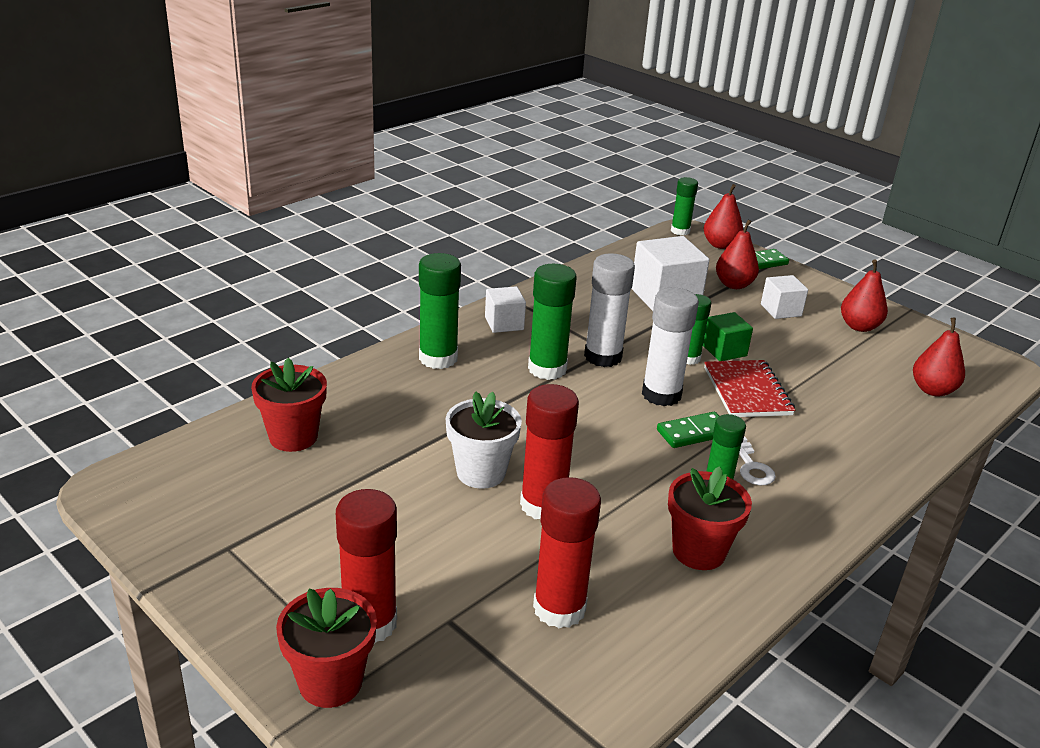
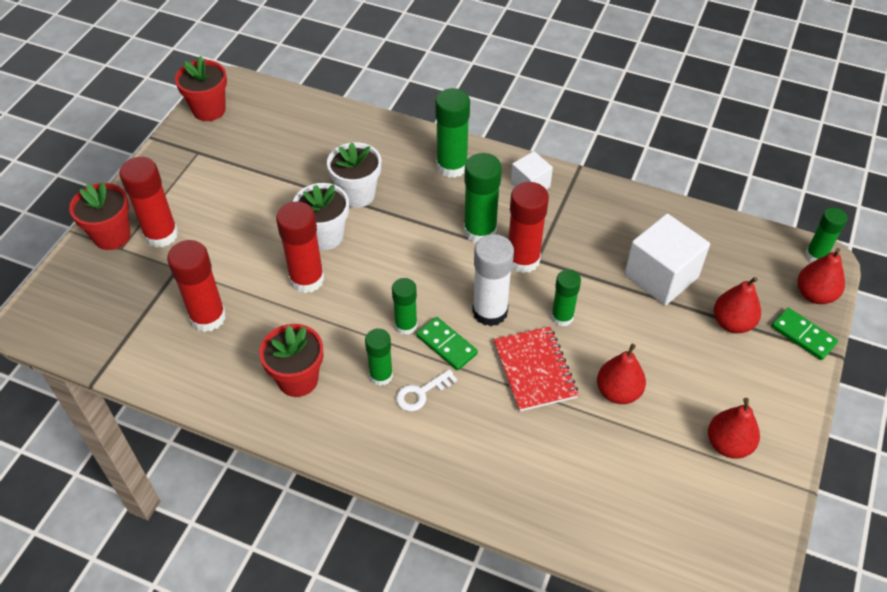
camera: 70 degrees right, 20 degrees up
(293, 437) = (313, 134): red flower pot -> red flower pot (209, 110)
(430, 431) = (357, 194): none -> white flower pot
(603, 357) = (523, 259): white glue stick -> red glue stick
(654, 451) = (406, 325): none -> green glue stick
(724, 350) = (594, 340): green cube -> none
(747, 391) = (535, 370): red notebook -> red notebook turned 75 degrees counterclockwise
(781, 310) = (709, 371): white cube -> none
(932, 390) = (640, 524): red pear -> red pear (618, 392)

